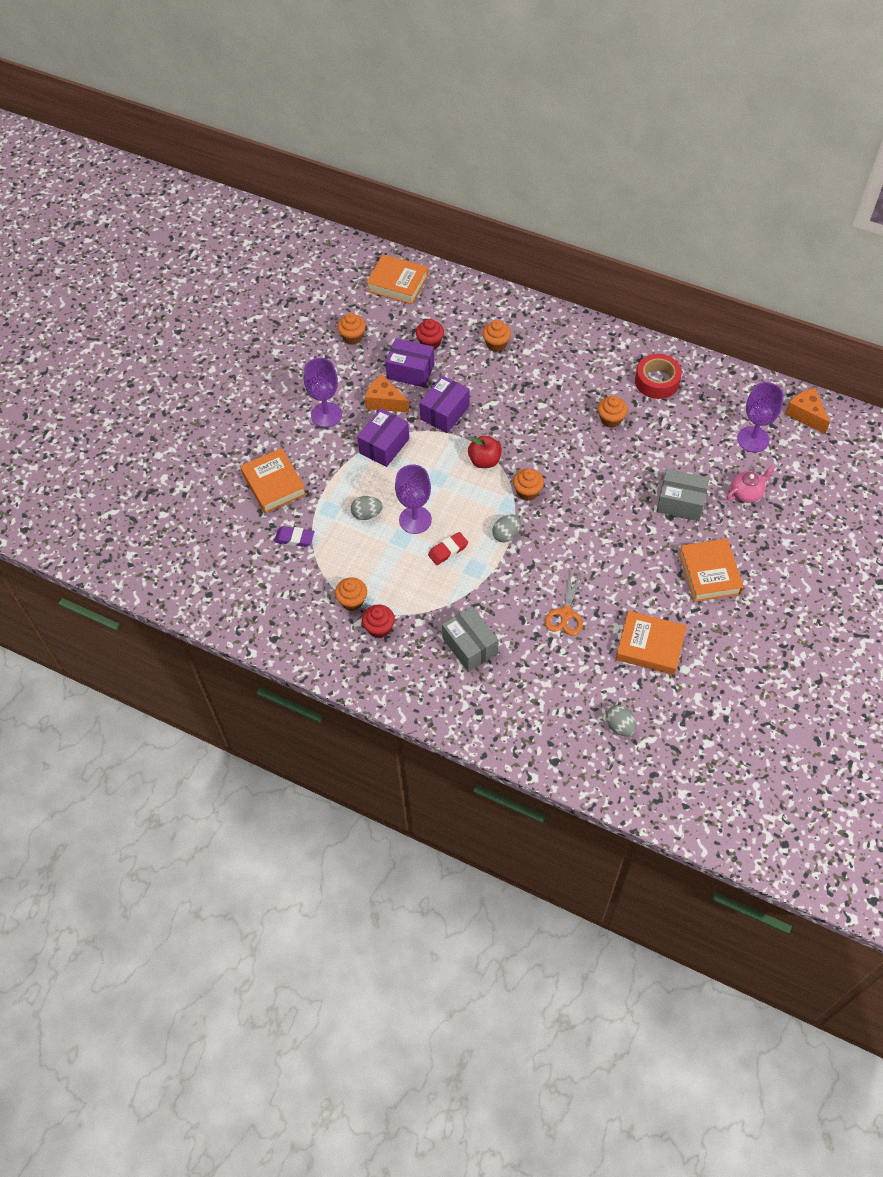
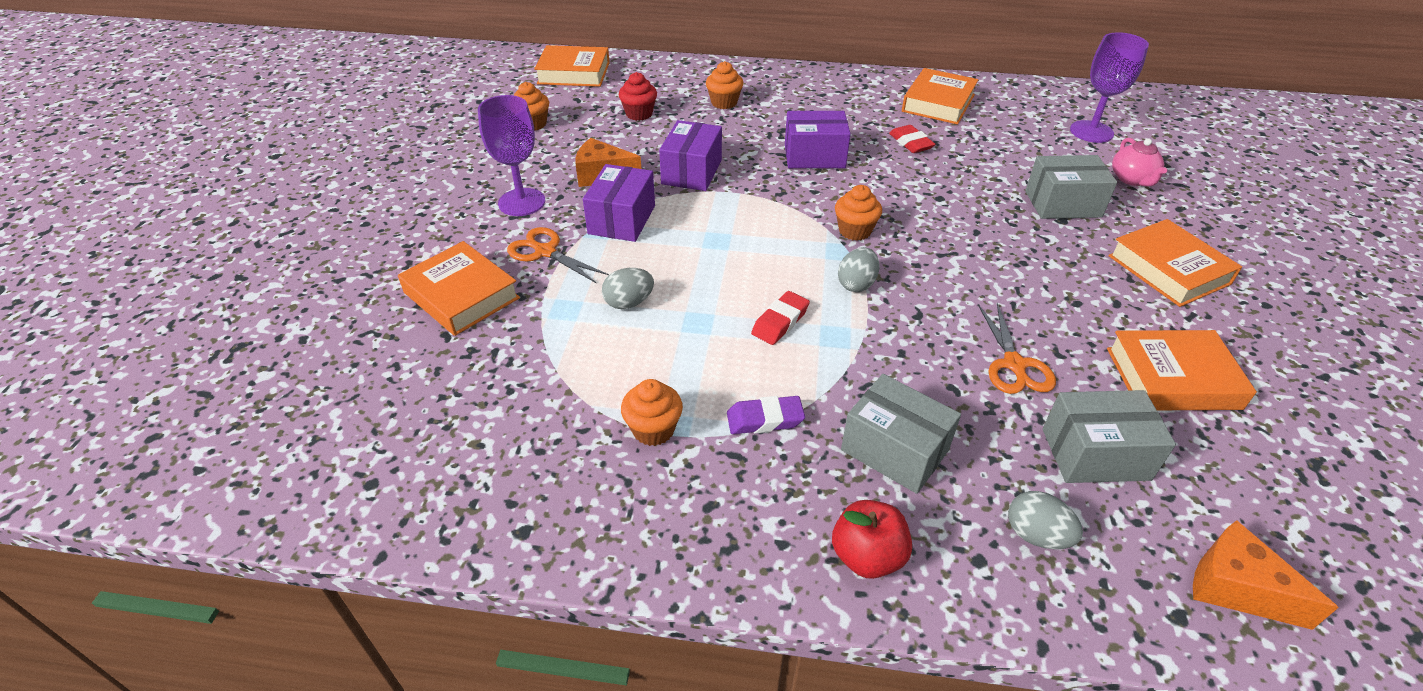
camera: 20 degrees left, 15 degrees down
(294, 538) = (517, 360): purple eraser -> purple eraser (765, 419)
(330, 462) = (545, 252): none -> orange scissors
(379, 628) = (721, 461): red cupcake -> none
(410, 371) = (625, 142): purple box -> purple box (814, 156)
(415, 520) = (709, 294): purple goblet -> none
(484, 461) = (774, 209): red apple -> red apple (867, 556)
(573, 676) = (1095, 454): none -> grey box
(611, 419) = (910, 143): orange cupcake -> red eraser
(619, 726) = (1234, 515): grey egg -> grey egg (1036, 535)
(657, 381) = (938, 103): red tape -> orange book
(746, 493) = (1132, 179): pink teapot -> pink teapot turned 135 degrees clockwise
(806, 415) = (1127, 103): orange cheese -> orange cheese (1236, 587)

